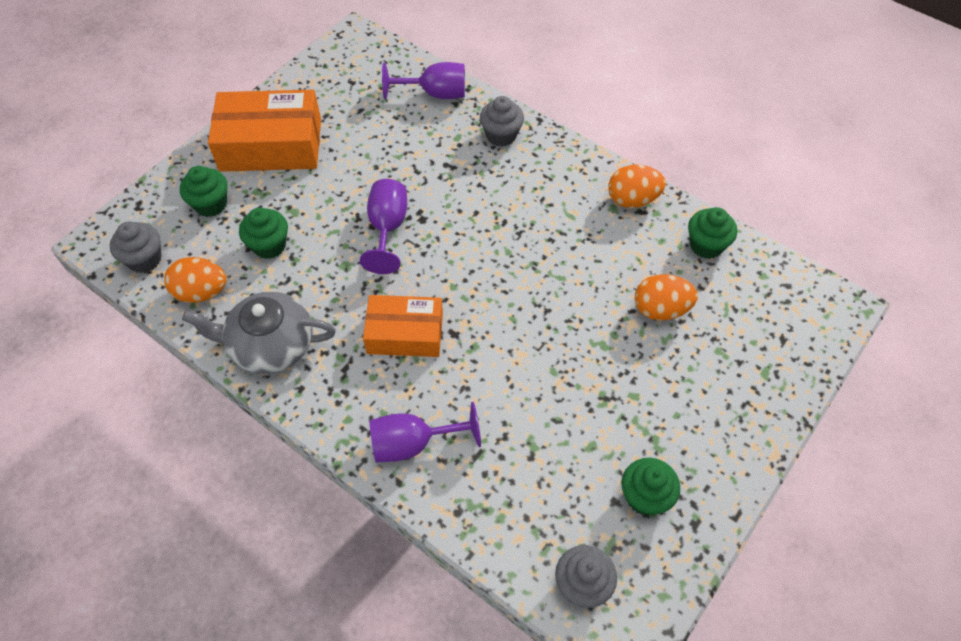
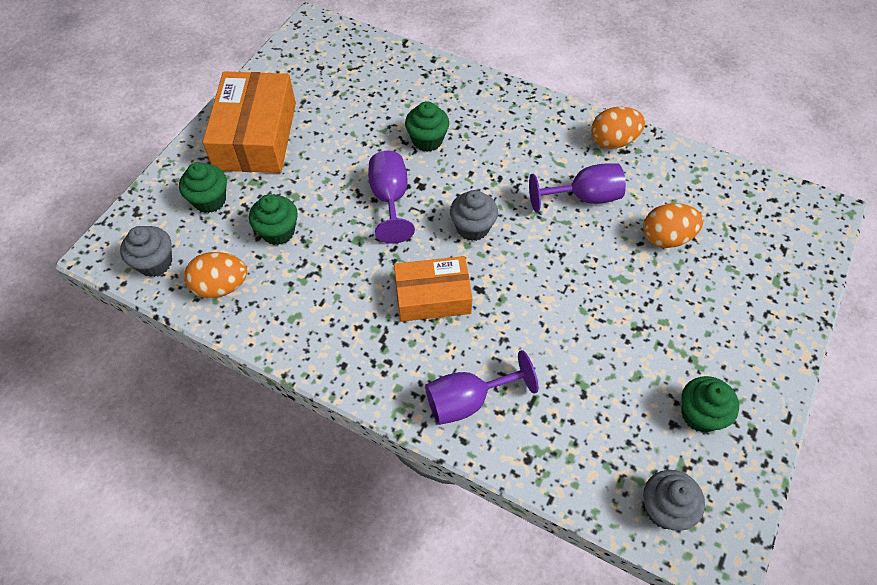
camera: 10 degrees left, 0 degrees up
(270, 345) = (303, 327): grey teapot -> none
(271, 145) = (256, 136): orange box -> orange box turned 75 degrees counterclockwise
(435, 94) = (403, 68): purple goblet -> purple goblet (584, 197)
(501, 135) = (476, 98): grey cupcake -> grey cupcake (472, 228)
(706, 245) = (691, 173): green cupcake -> green cupcake (427, 140)

